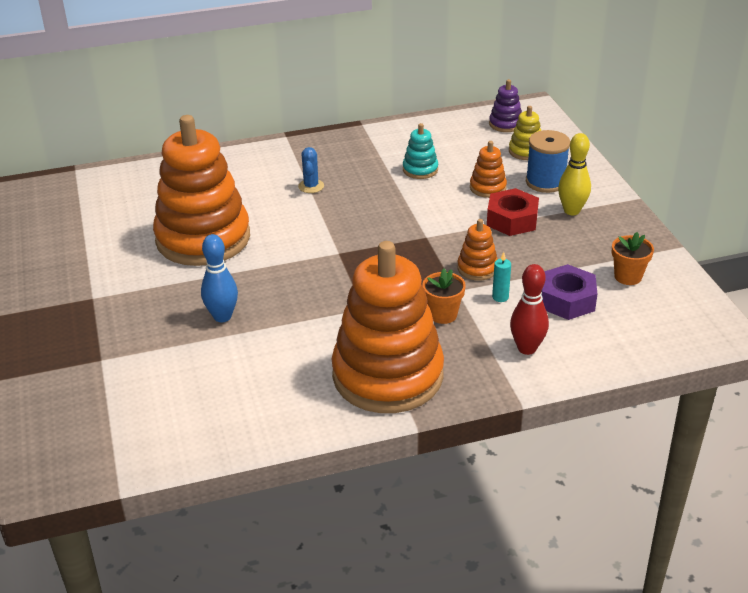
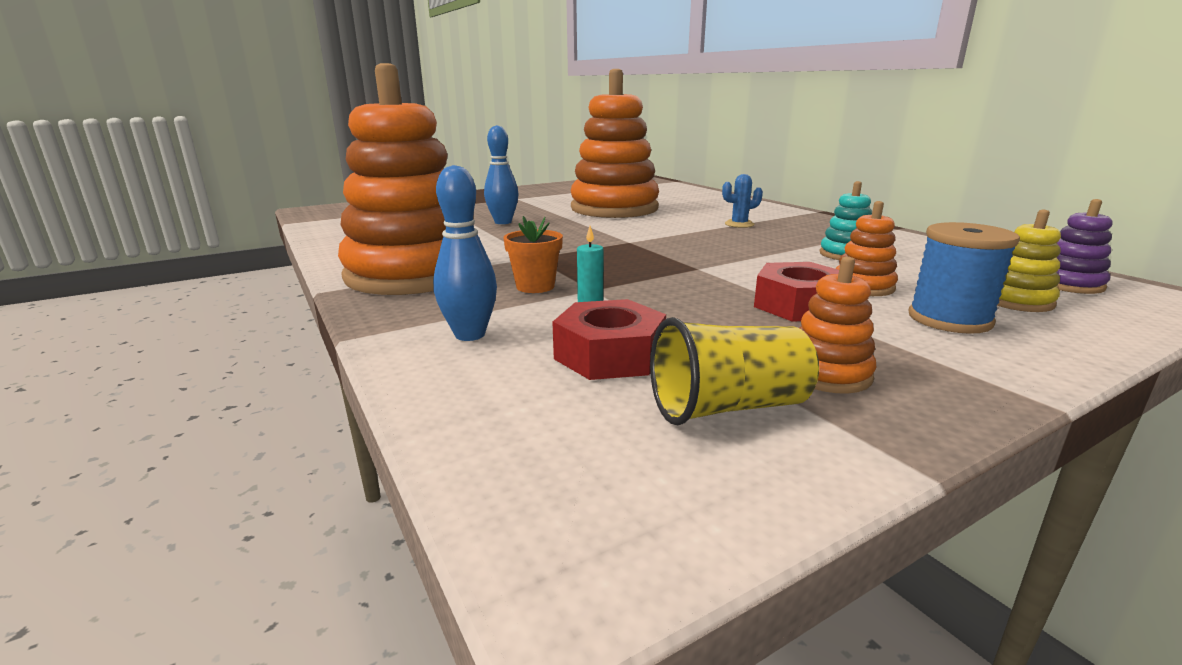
camera: 75 degrees right, 15 degrees down
(477, 268) = (650, 295): orange stacking toy -> orange stacking toy (828, 374)
(527, 348) = (470, 335): red bowling pin -> blue bowling pin
(566, 300) = (609, 355): purple nut -> red nut
(571, 211) = (892, 344): yellow bowling pin -> none
(628, 276) = (728, 407): orange flower pot -> yellow cup

